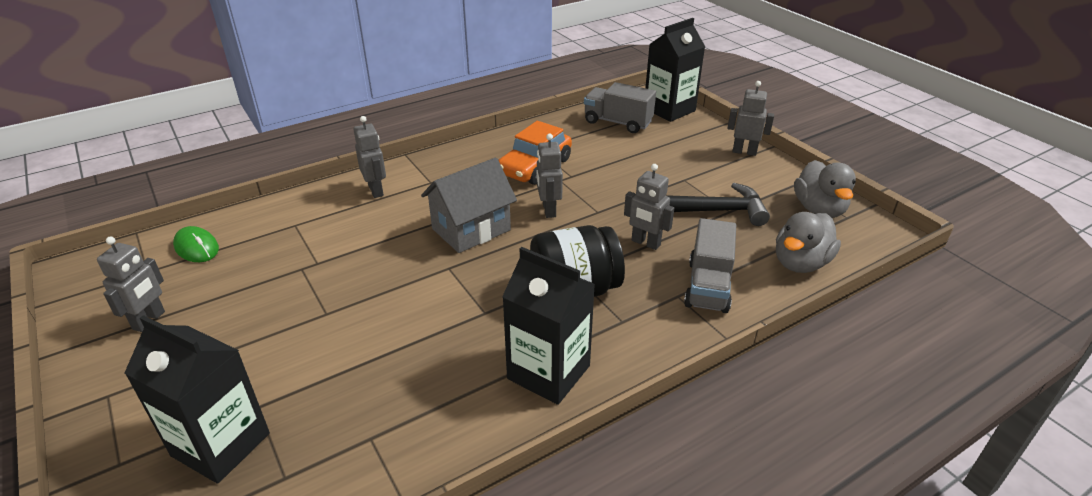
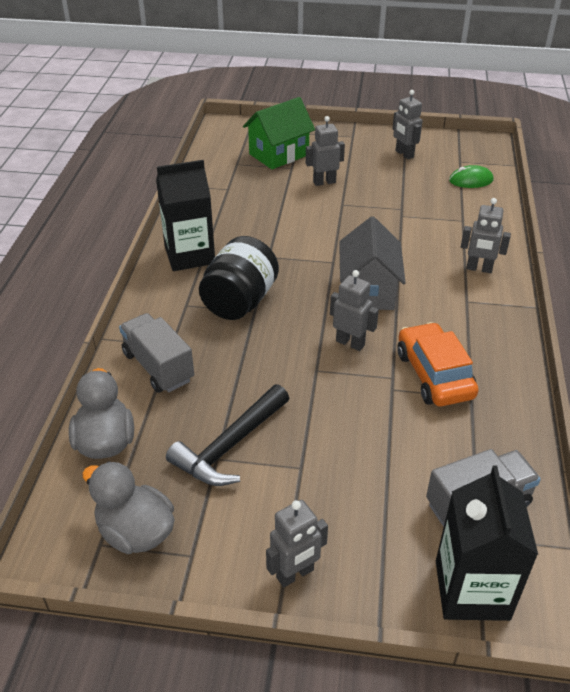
camera: 130 degrees right, 5 degrees up
(221, 444) = (279, 154): black carton -> green house
(645, 243) = (243, 369): grey robot -> grey robot (324, 182)

